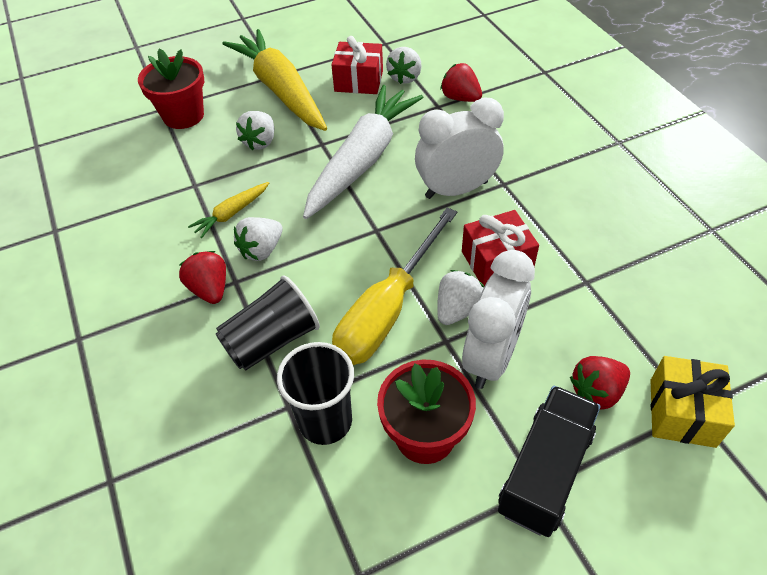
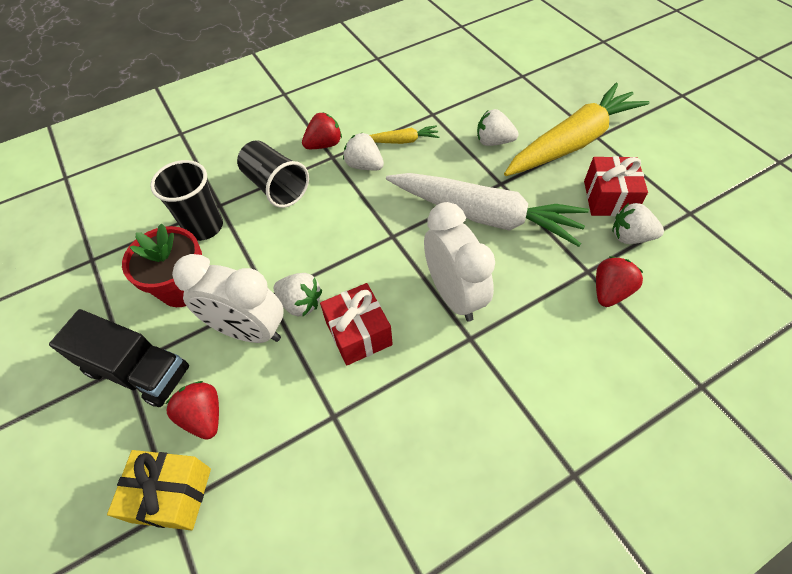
camera: 85 degrees right, 5 degrees up
(183, 116) = (516, 89): red flower pot -> none
(231, 214) = (402, 141): yellow carrot -> yellow carrot turned 135 degrees clockwise
(387, 310) = (302, 253): yellow screwdriver -> none

